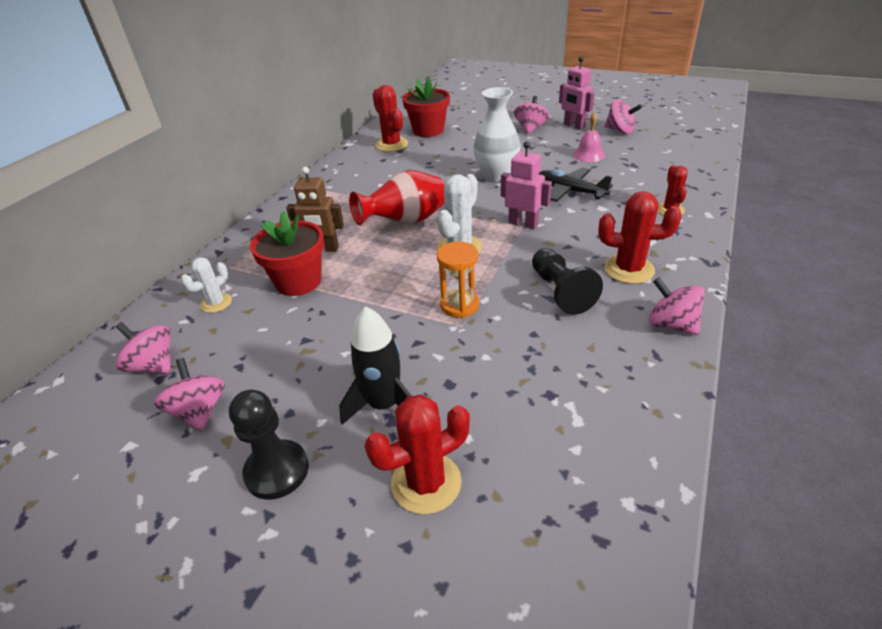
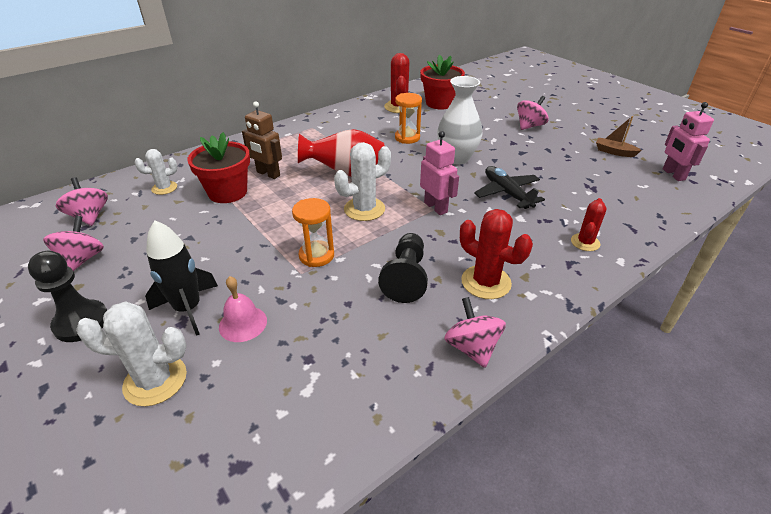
camera: 25 degrees right, 0 degrees up
(426, 483) = (155, 380): red cactus -> white cactus
(430, 171) = (407, 138): none -> orange hourglass
(574, 126) = (573, 135): pink robot -> pink robot (673, 174)
(589, 155) = (559, 165): pink bell -> pink bell (243, 323)
(620, 130) = (614, 152): pink spinning top -> brown boat

